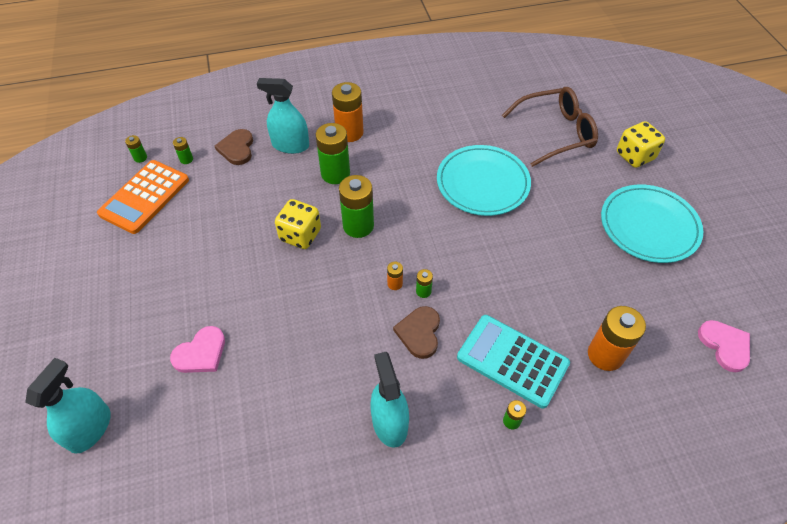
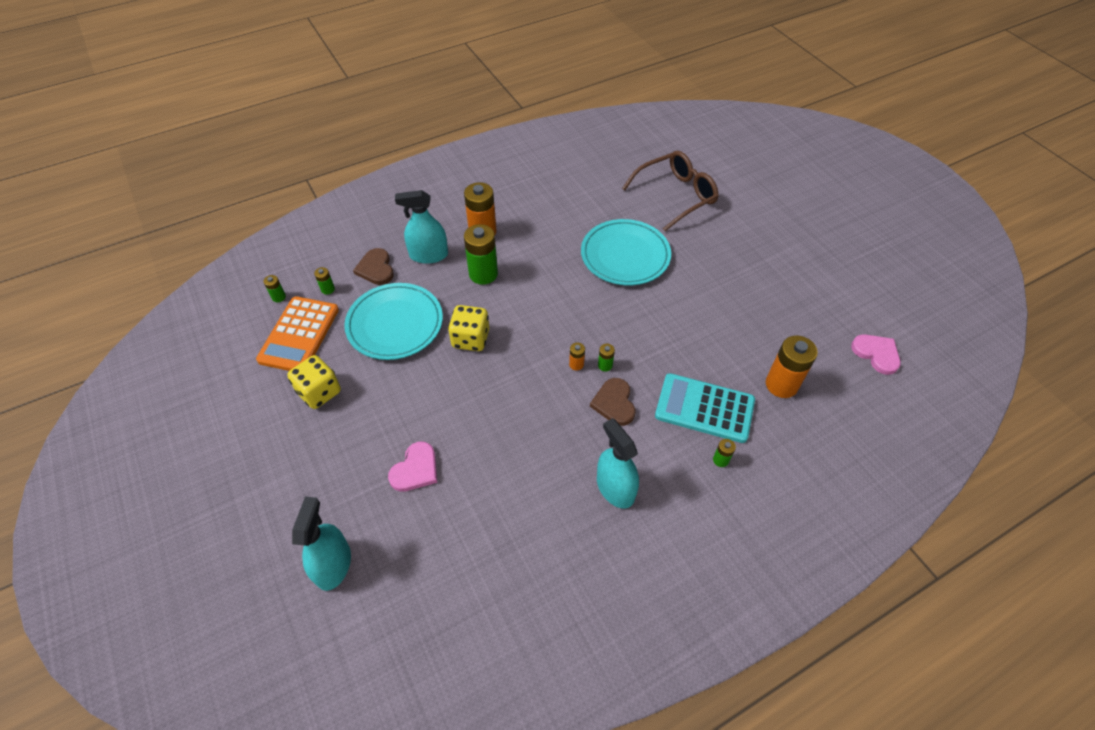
camera: 15 degrees left, 0 degrees up
(358, 226) = (523, 318): green battery -> none
(635, 156) = (752, 204): yellow dice -> yellow dice (319, 392)
(649, 226) = (783, 265): turquoise plate -> turquoise plate (395, 324)

